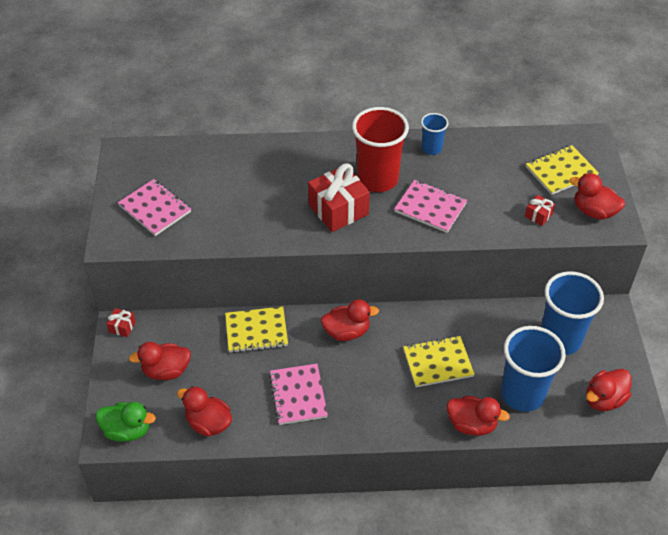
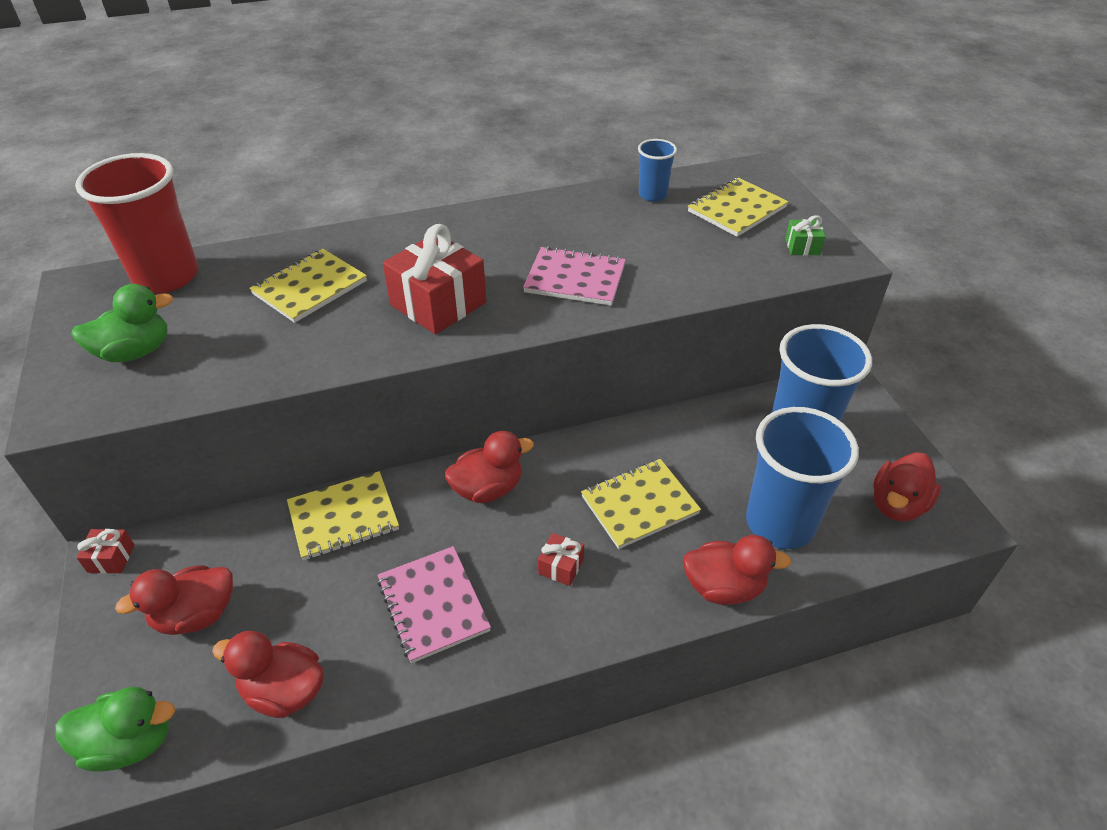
camera: 15 degrees left, 5 degrees down
(155, 209) = (135, 352): pink notebook -> green duck
(261, 182) = (310, 288): none -> yellow notebook
(377, 179) = (486, 257): red cup -> red cup (166, 277)
(431, 148) = (552, 210): blue cup -> blue cup (652, 195)
(538, 215) = (730, 263): red gift -> red gift (561, 566)
(594, 211) = (802, 246): red duck -> green gift

